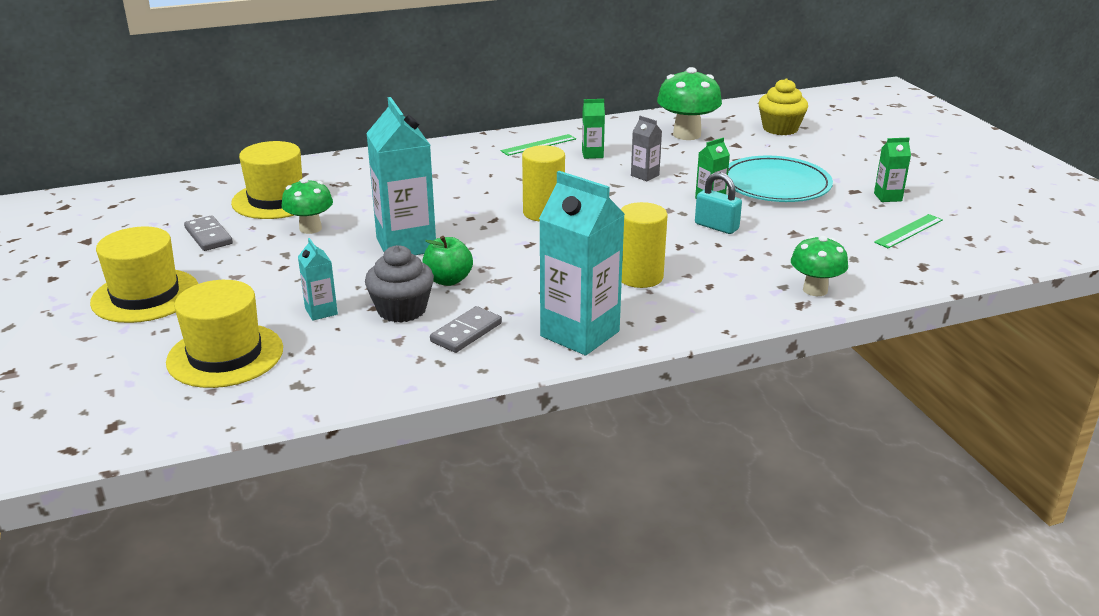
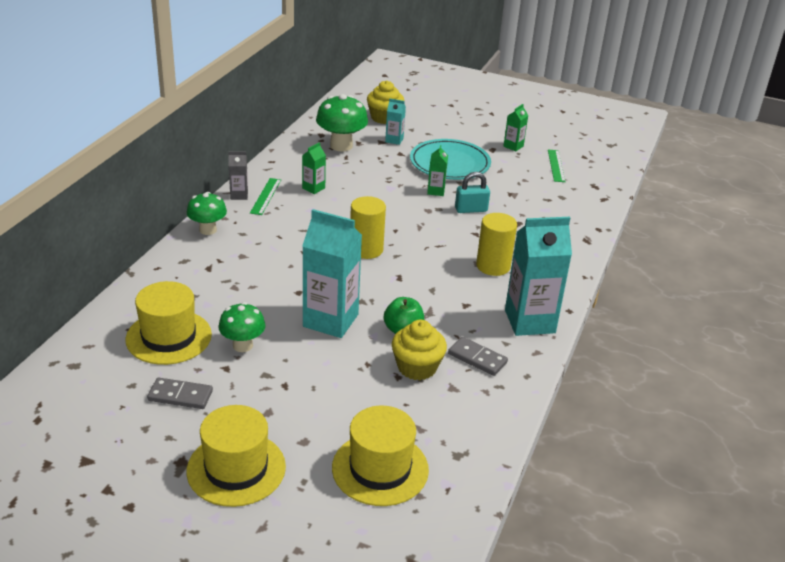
camera: 50 degrees left, 5 degrees up
(321, 311) = (374, 400): turquoise carton -> turquoise carton (394, 140)
(402, 310) = (417, 367): grey cupcake -> yellow cupcake
(466, 332) = (477, 358): grey domino -> grey domino turned 45 degrees counterclockwise
(645, 175) = (372, 190): grey carton -> grey carton (239, 195)
(815, 290) = (578, 227): green mushroom -> green mushroom (208, 230)

